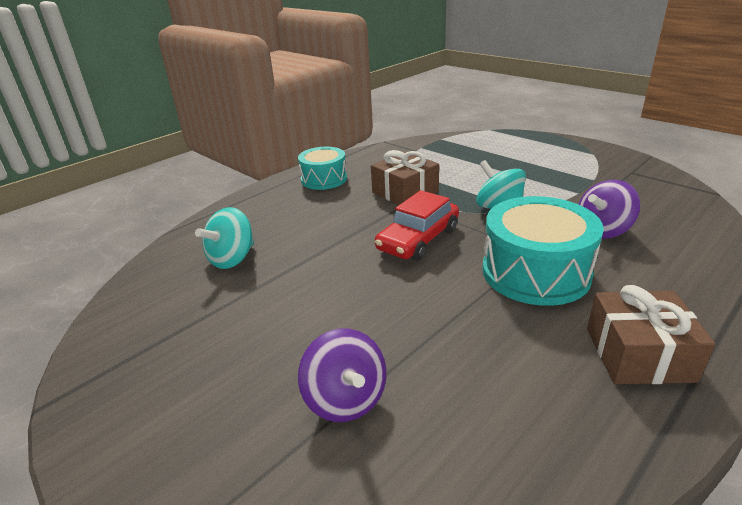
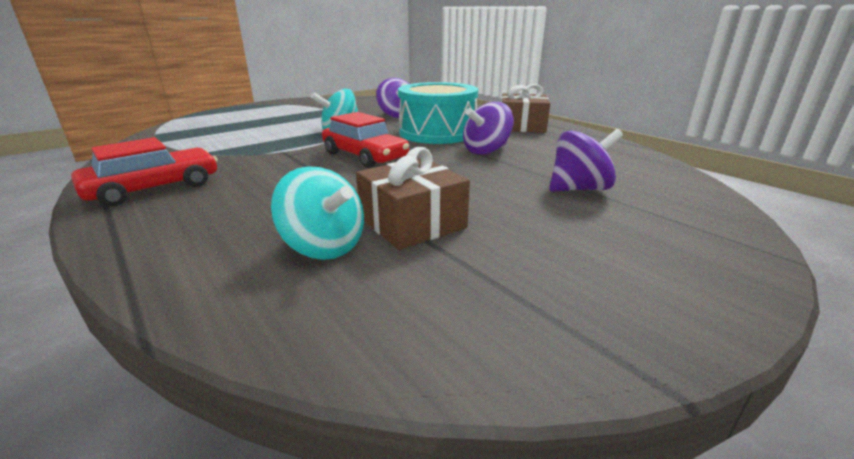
camera: 85 degrees left, 5 degrees down
(324, 179) = (154, 188): turquoise drum -> red car
(405, 192) = (262, 154): brown gift -> brown gift (412, 223)
(471, 319) = (486, 151): none -> purple spinning top

